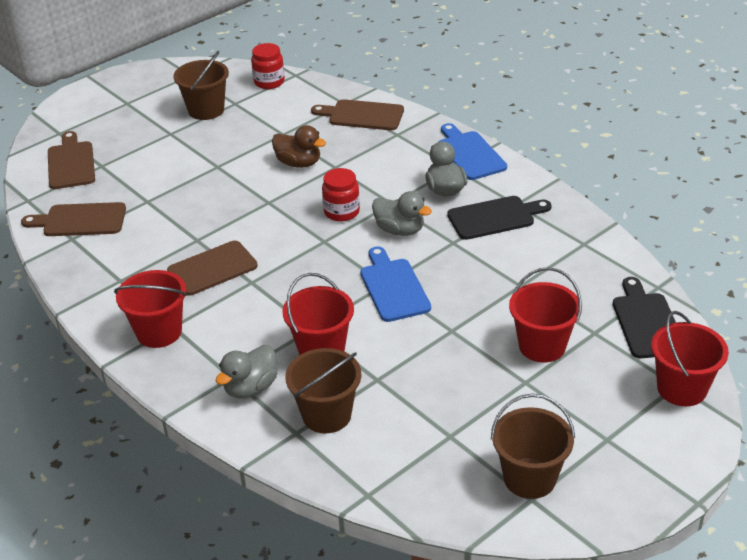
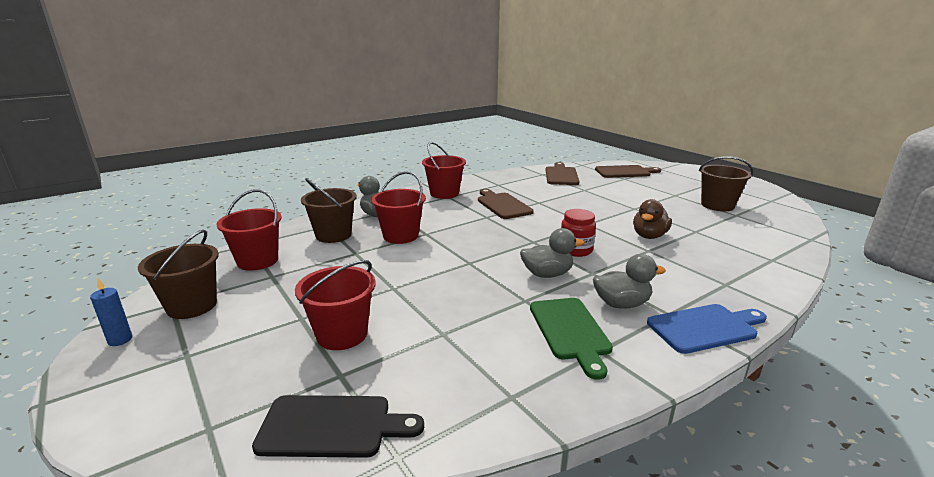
camera: 95 degrees right, 15 degrees down
(269, 82) = (785, 228): red jar -> none
(362, 115) = (753, 268): brown cutting board -> none
(393, 287) = (463, 266): blue cutting board -> none
(400, 230) = (547, 274): grey duck -> grey duck turned 135 degrees counterclockwise
(495, 217) = (570, 331): black cutting board -> green cutting board
(603, 504) = (120, 340): none -> blue candle
(681, 388) = (197, 432): red bucket -> red bucket (257, 261)

